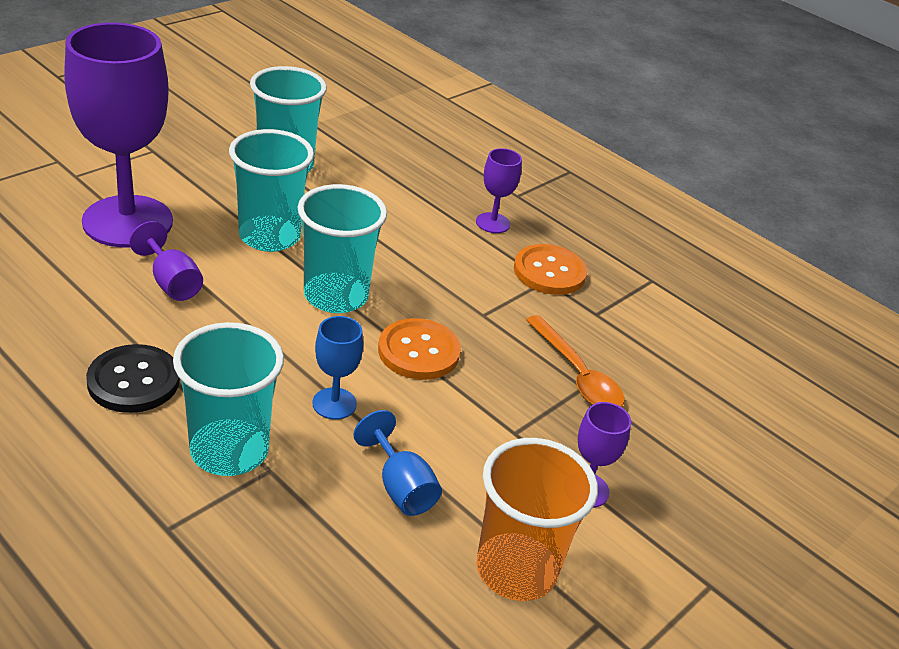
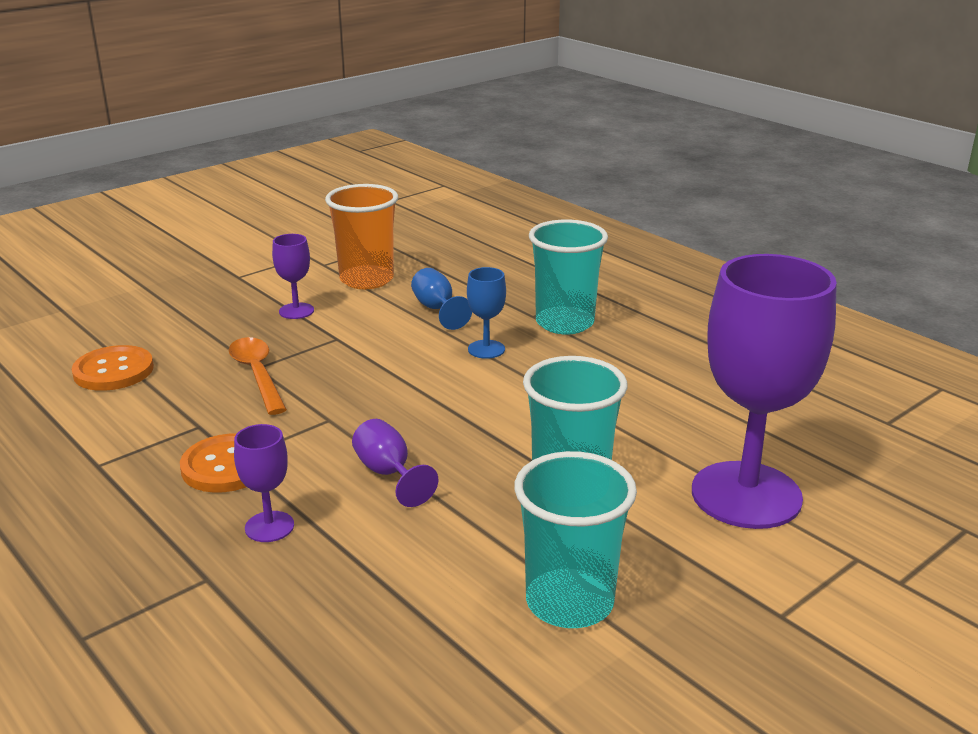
camera: 170 degrees left, 10 degrees down
(133, 381) = (655, 357): black button -> none
(171, 283) = (661, 431): purple goblet -> purple goblet (388, 474)
(336, 296) = (486, 428): turquoise cup -> none
(418, 351) = (406, 385): orange button -> orange button (113, 371)

